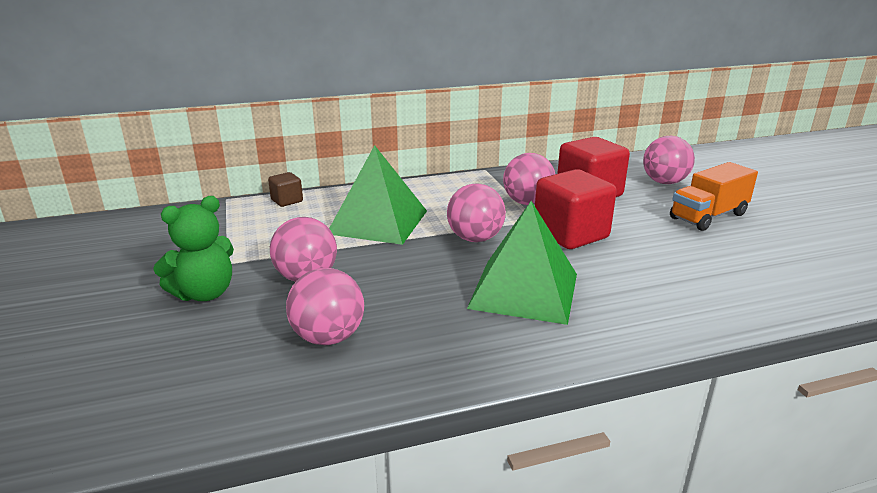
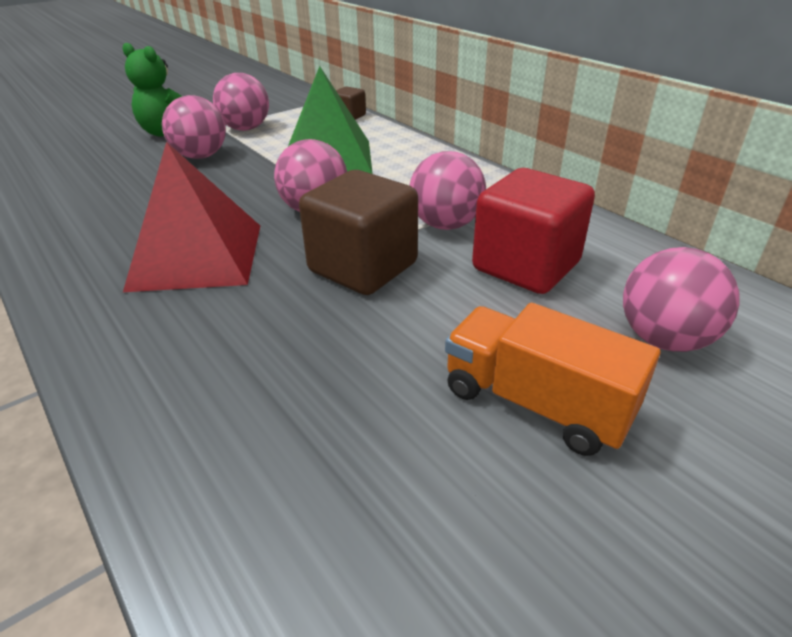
camera: 70 degrees right, 10 degrees up
(328, 337) = (102, 185): pink ball -> pink ball (246, 129)
(524, 290) = (197, 256): green pyramid -> red pyramid
(570, 234) = (363, 267): red cube -> brown cube

